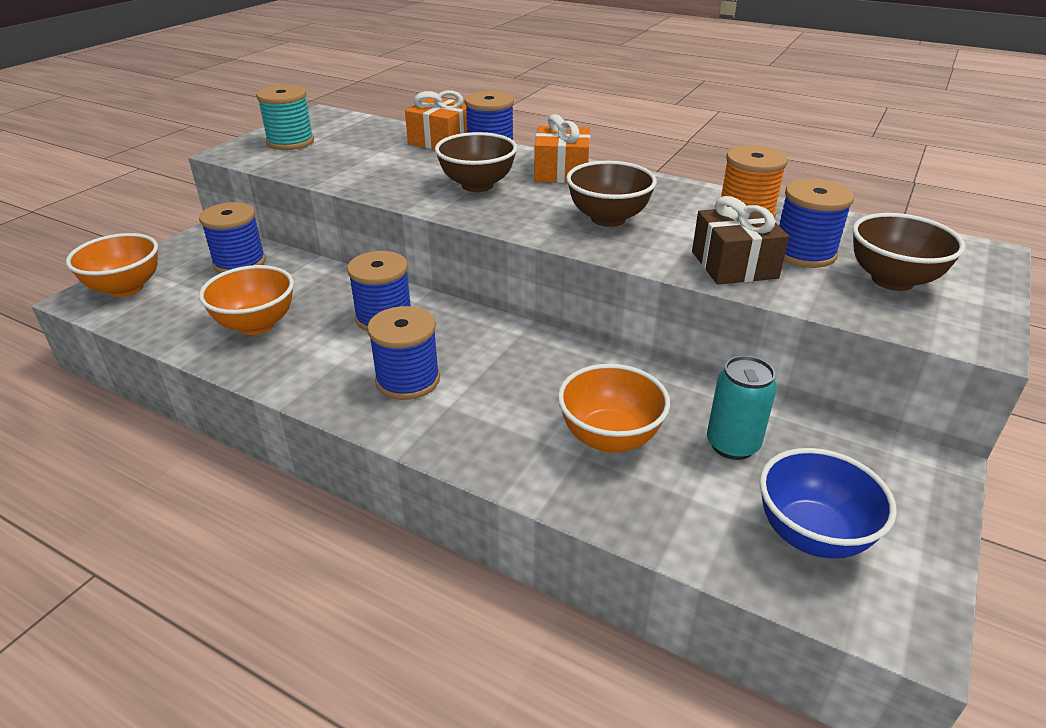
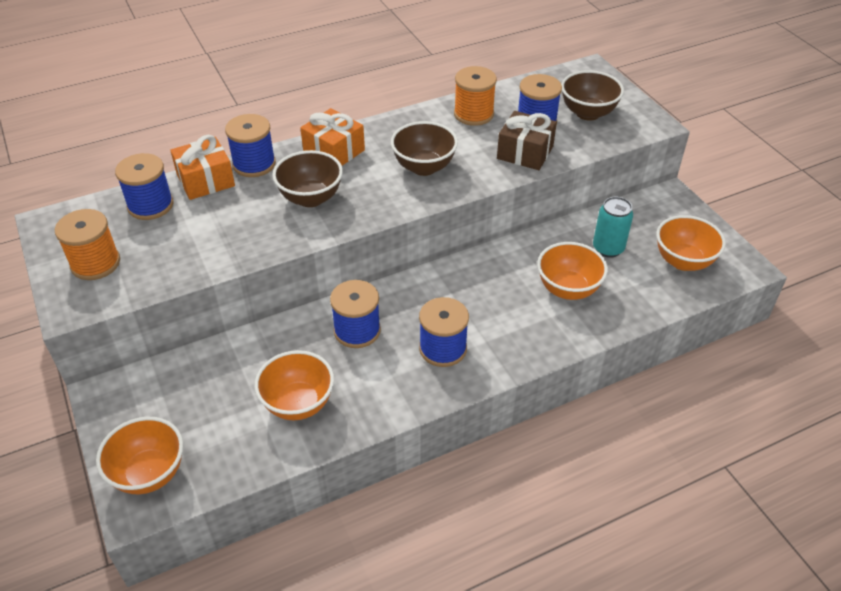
camera: 55 degrees left, 10 degrees up
(239, 262) = (184, 385): blue spool -> blue spool (150, 205)
(290, 142) = (95, 263): turquoise spool -> orange spool
(811, 535) = (683, 261): blue bowl -> orange bowl

